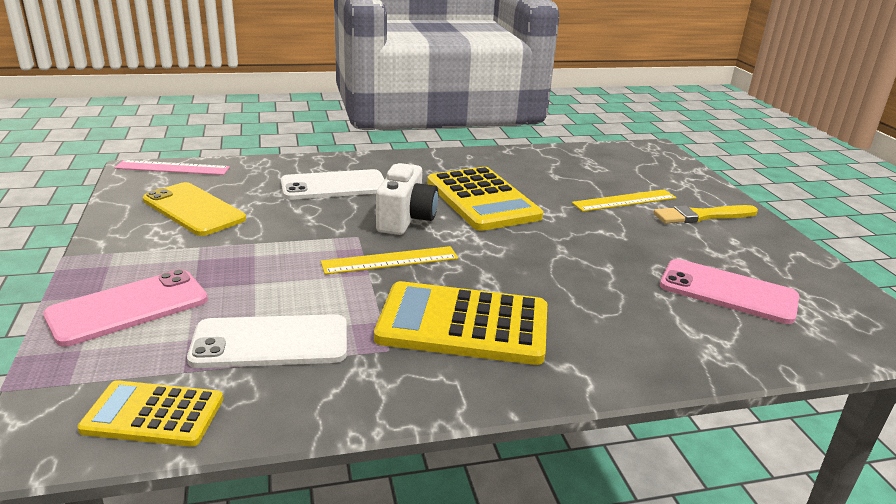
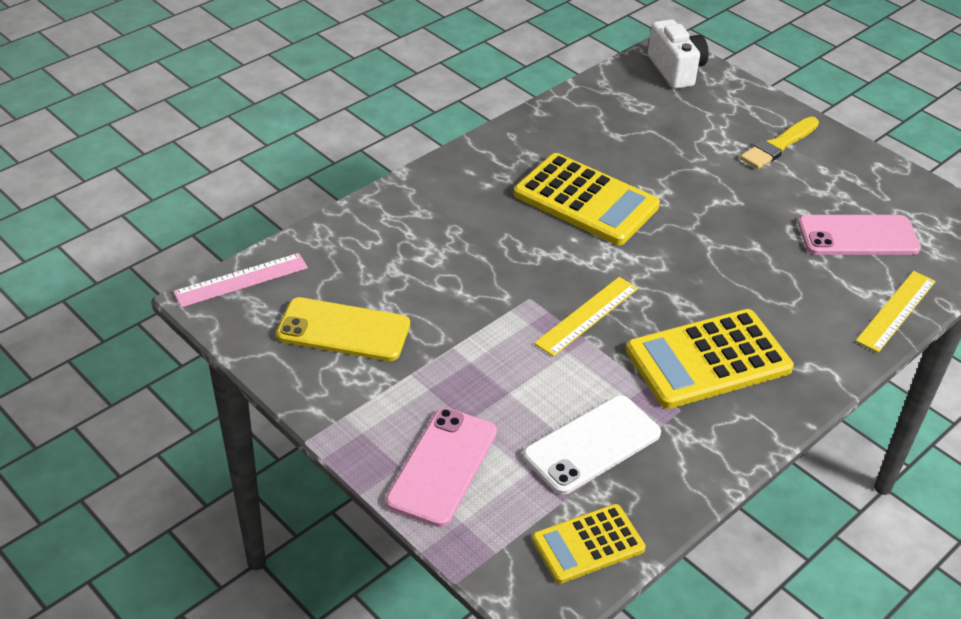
camera: 30 degrees left, 15 degrees up
(334, 186) = (434, 238): white phone -> none
(406, 219) = (547, 257): white camera -> white camera (676, 70)
(624, 200) = (703, 149): yellow ruler -> yellow ruler (896, 311)

